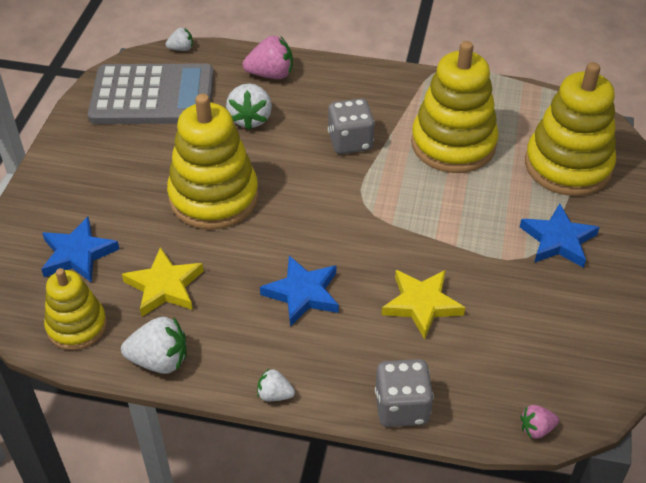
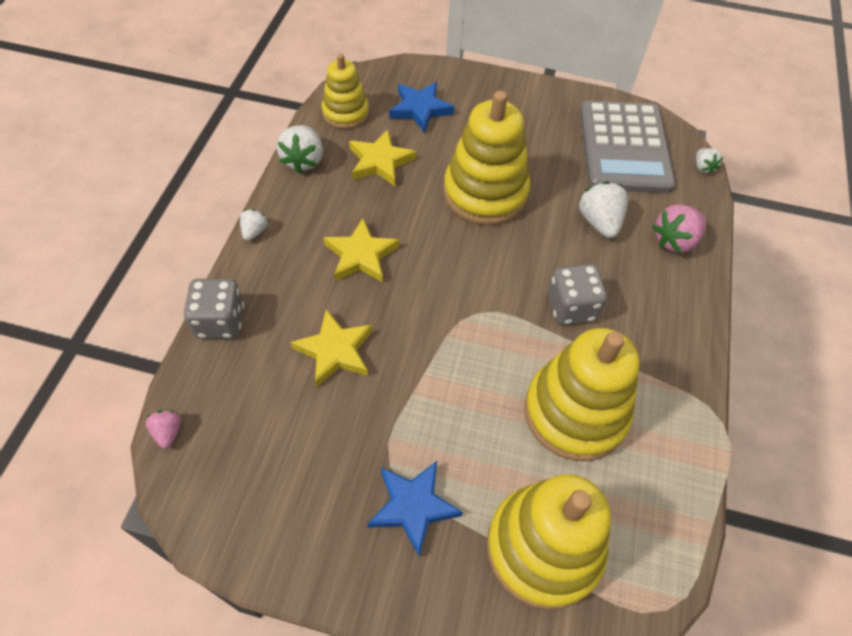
camera: 90 degrees right, 10 degrees up
(250, 119) = (599, 222): white strawberry -> white strawberry turned 75 degrees clockwise
(271, 74) = (674, 241): pink strawberry -> pink strawberry turned 60 degrees clockwise
(302, 293) = (361, 255): blue star -> yellow star

